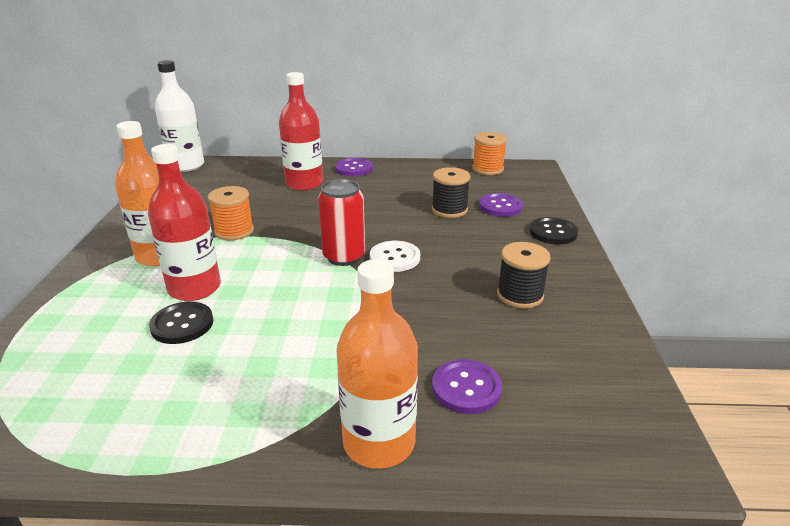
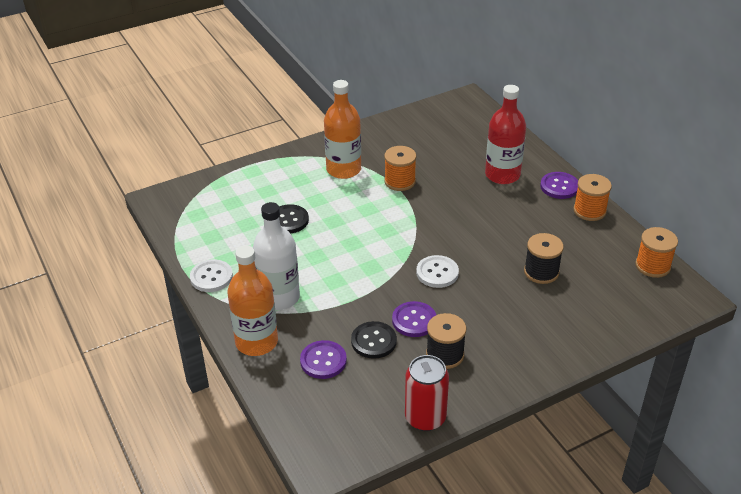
camera: 60 degrees right, 10 degrees up
(186, 166) = (467, 103): white bottle -> white bottle (279, 297)
(192, 443) = (211, 277): none -> white button
(194, 288) = (324, 204): red bottle -> none
(344, 257) = (415, 248): red can -> red can (425, 418)
(398, 168) = (589, 211): none -> orange spool
(500, 206) = (579, 300): purple button -> purple button (414, 320)
(553, 232) = (562, 346): black button -> black button (373, 341)

